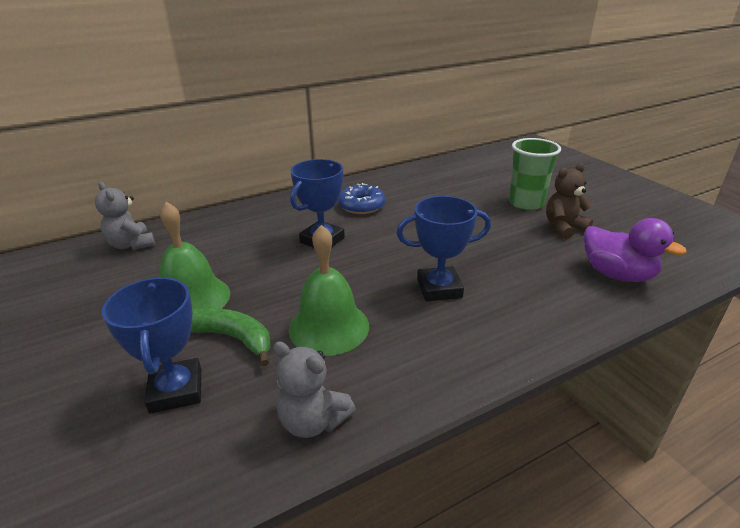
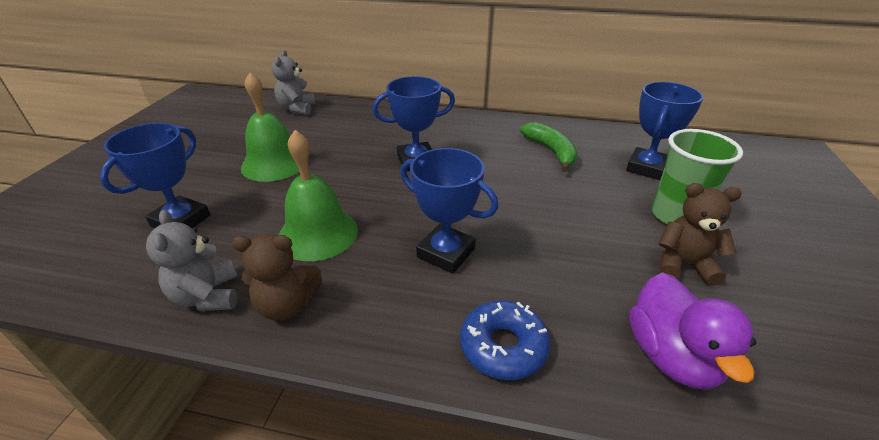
camera: 40 degrees right, 5 degrees up
(232, 338) = (254, 205): green banana -> green banana (551, 151)
(361, 206) = (492, 145): blue donut -> blue donut (503, 346)
(387, 384) = (287, 305): none -> brown teddy bear
(475, 182) = (646, 168): none -> blue trophy

